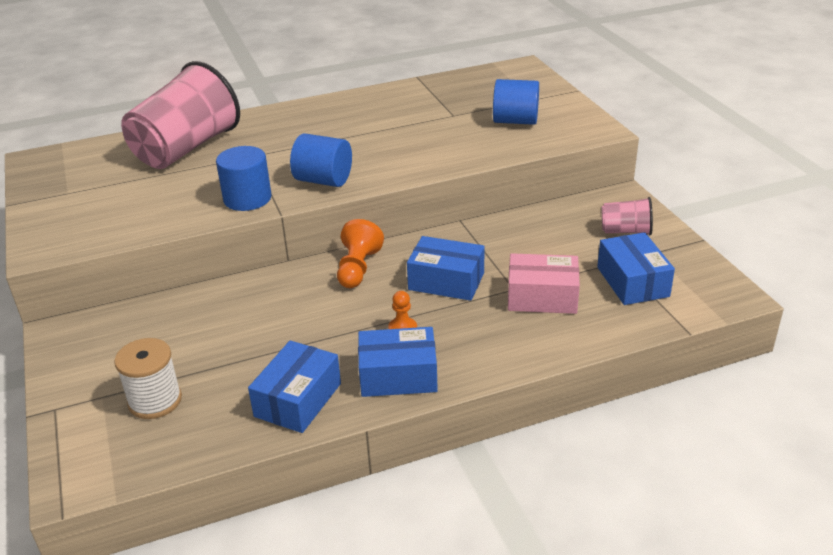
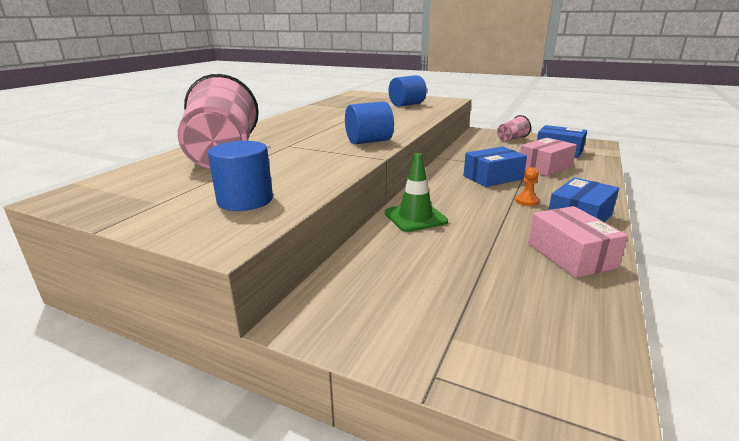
camera: 45 degrees left, 10 degrees down
(155, 401) = (497, 311): white spool -> none
(247, 198) = (341, 160): blue cylinder -> blue cylinder (245, 200)
(273, 290) = (415, 217): none -> green traffic cone
(298, 400) = (570, 255): blue box -> pink box
(358, 268) = (437, 190): orange pawn -> none

